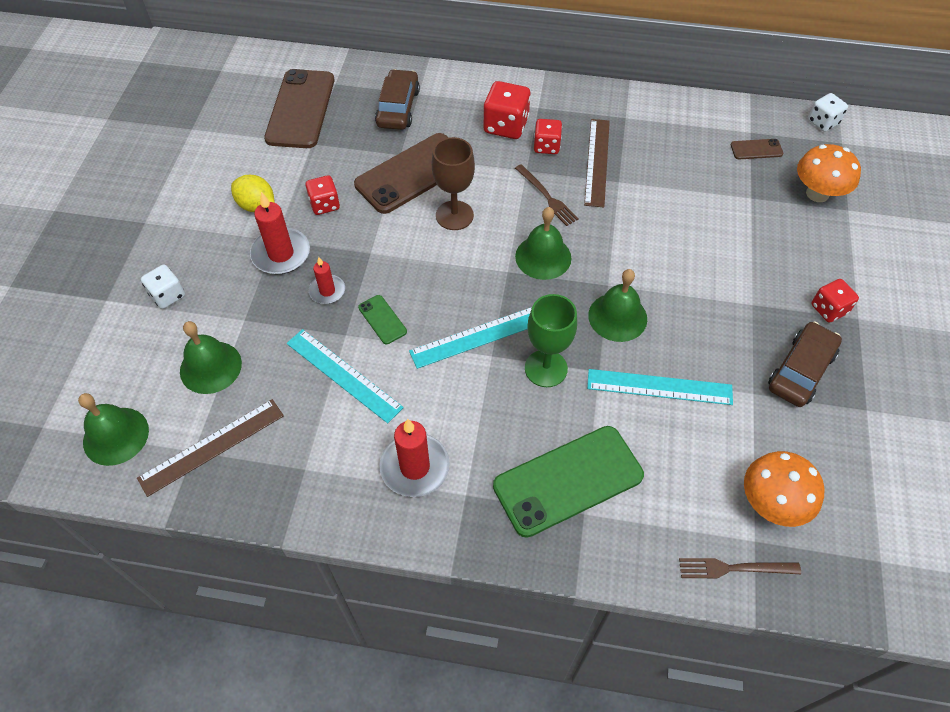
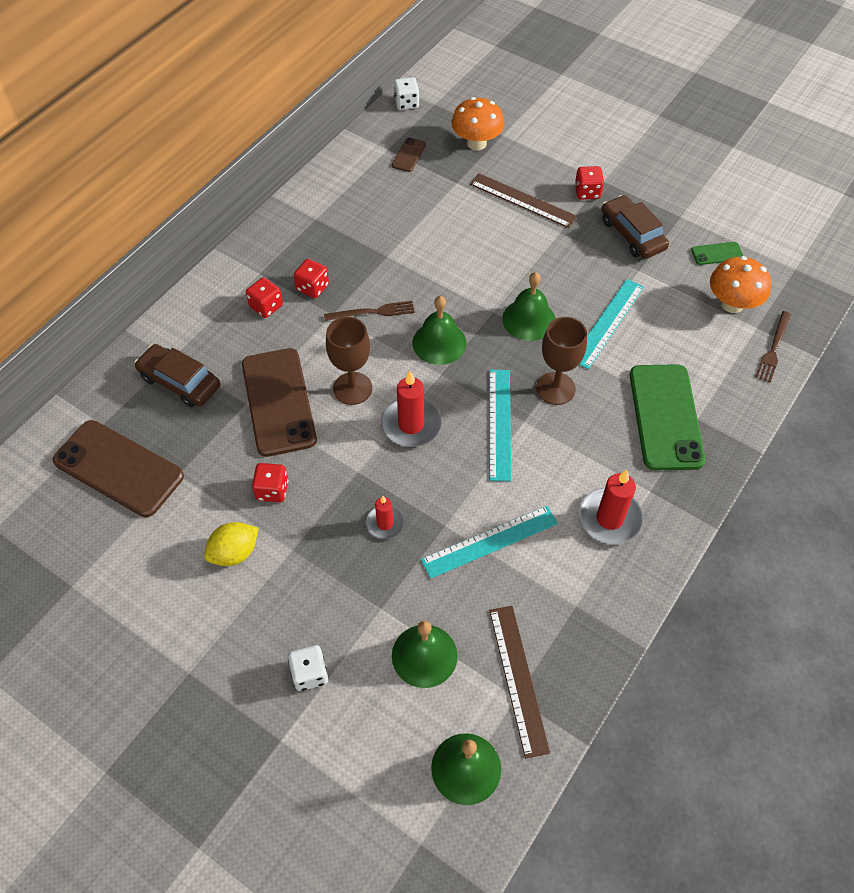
camera: 65 degrees left, 0 degrees up
(281, 254) = (314, 549): red candle -> red candle (411, 424)
(382, 319) = (443, 489): green phone -> green phone (717, 253)
(506, 126) = (266, 306): red dice -> red dice, size x0.64
(546, 368) = (555, 388): green goblet -> brown goblet
(597, 162) = (355, 260): brown ruler -> brown ruler (522, 200)

